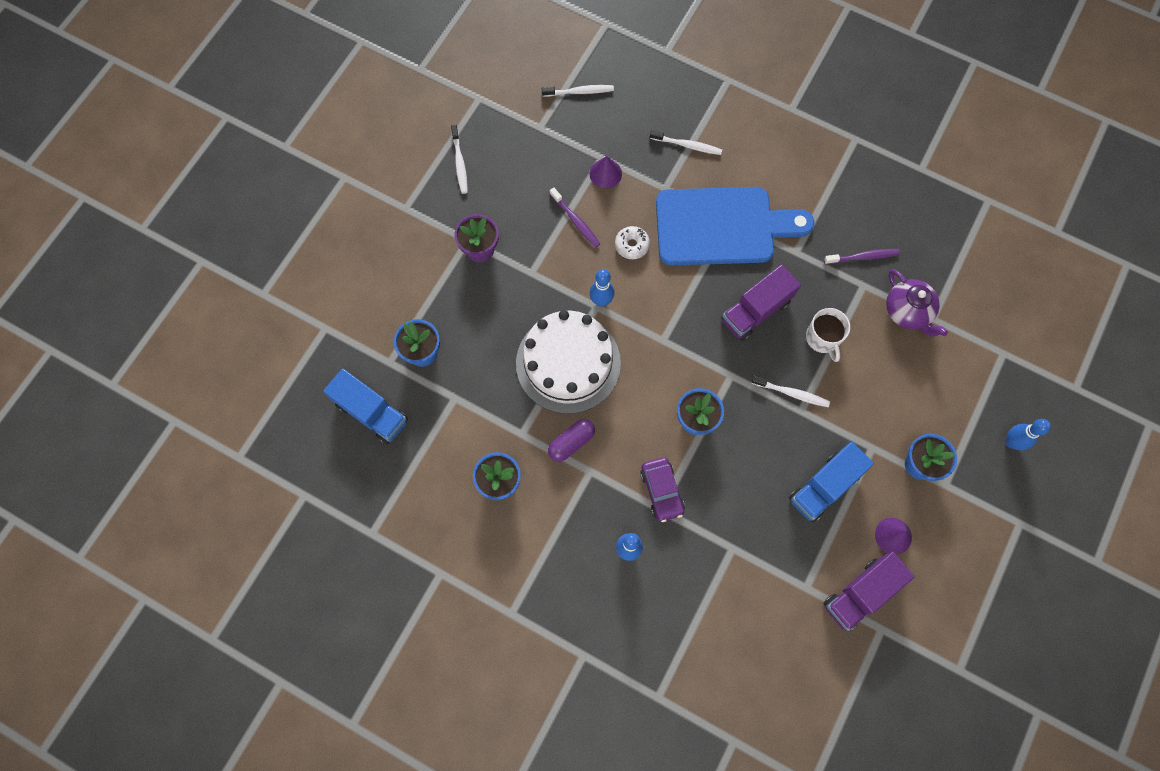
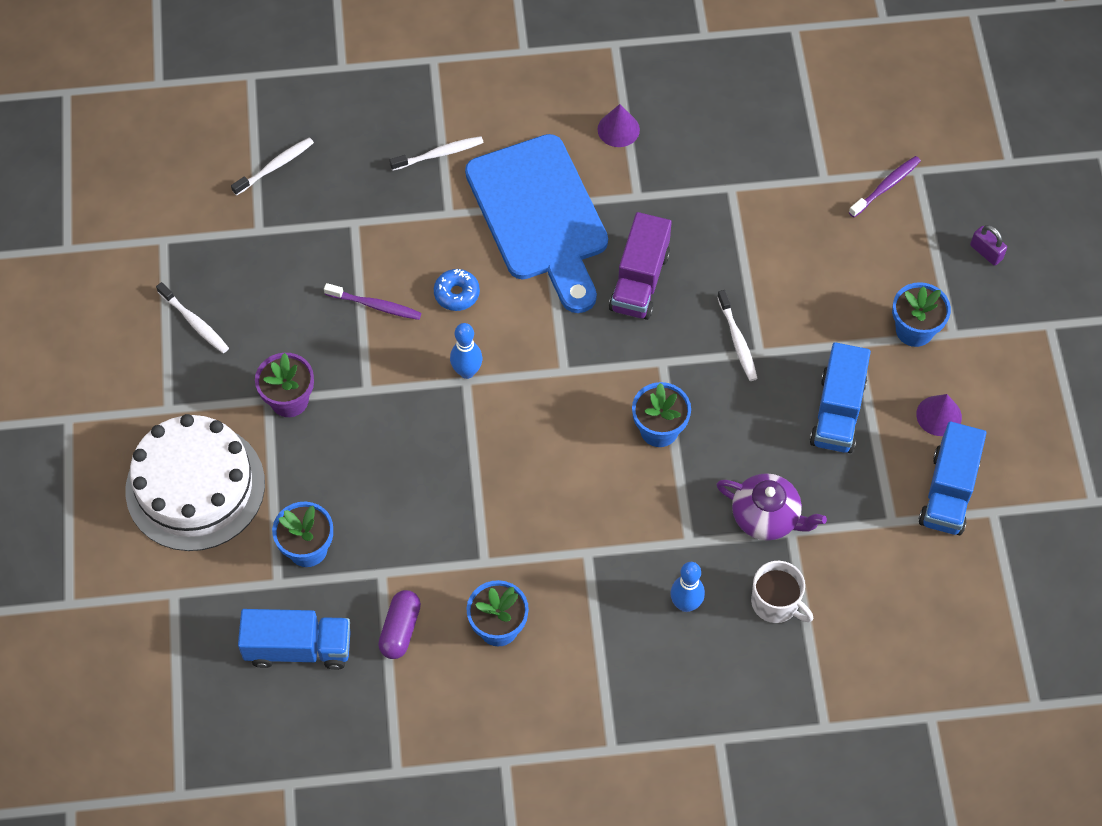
camera: 35 degrees left, 10 degrees down
(568, 363) = (479, 458): white cake -> white cake (195, 487)
(571, 442) = (545, 536): purple capsule -> purple capsule (400, 629)
(605, 173) = (370, 236): purple cone -> purple cone (618, 129)
(632, 245) = (456, 294): white donut -> blue donut
(661, 491) = (677, 523): purple car -> none
(722, 226) = (540, 216): blue cutting board -> blue cutting board turned 105 degrees clockwise
(792, 393) = (737, 340): white toothbrush -> white toothbrush turned 90 degrees clockwise
(823, 338) = (728, 266): white mug -> white mug (776, 602)
(860, 594) = (948, 492): purple truck -> blue truck
(863, 257) = (709, 160): purple toothbrush -> purple toothbrush (886, 186)
(907, 312) = (794, 187): purple teapot -> purple teapot (766, 517)
(1011, 442) = (986, 252): blue bowling pin -> purple padlock

